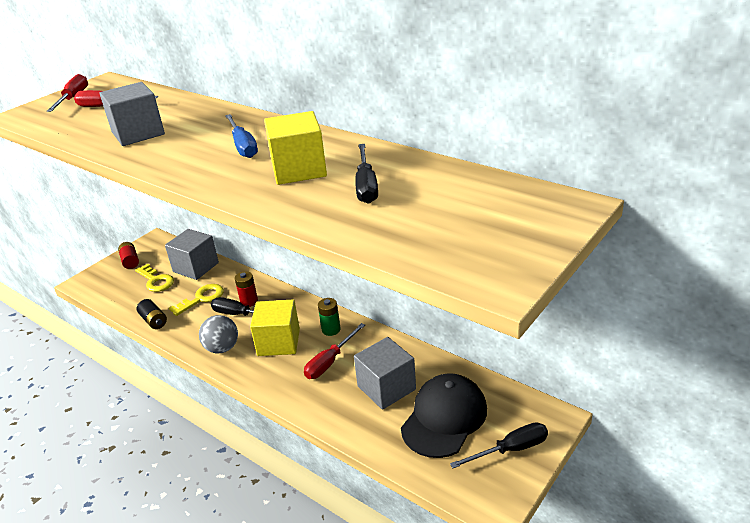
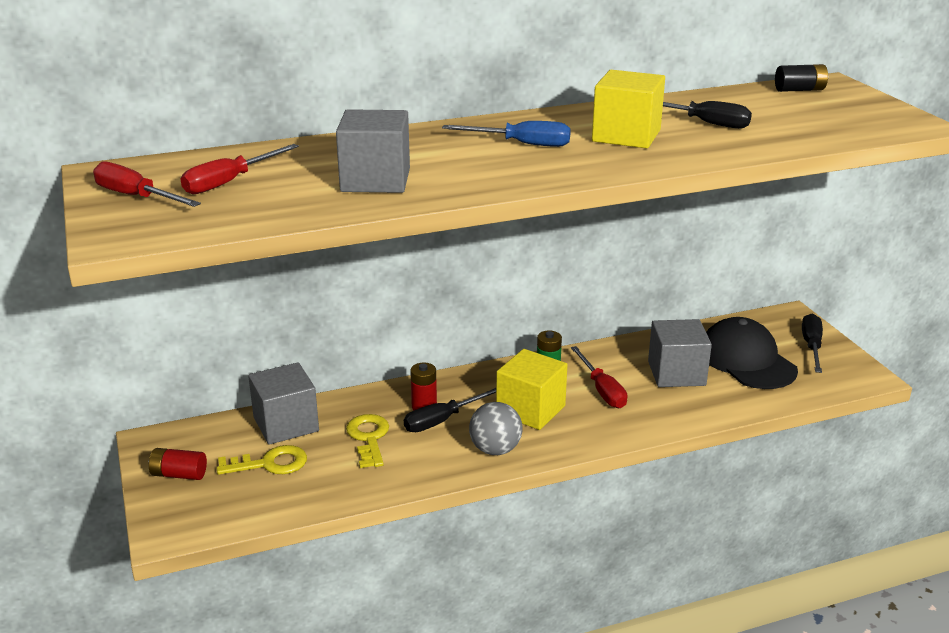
camera: 60 degrees left, 5 degrees down
(154, 321) = (367, 487): black battery -> black battery (799, 90)

